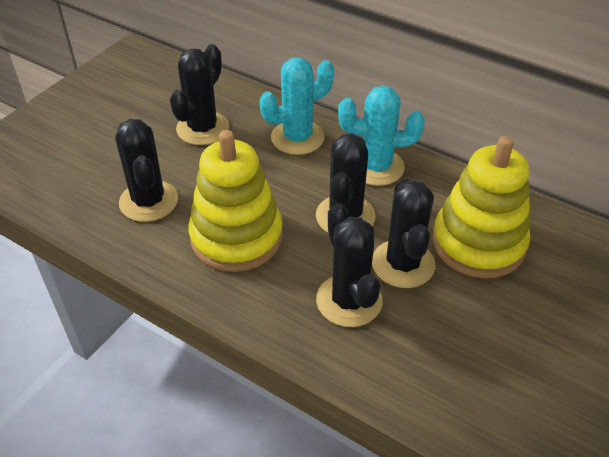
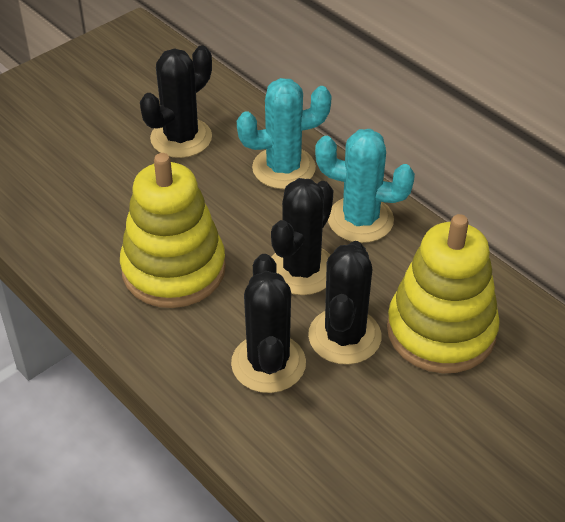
camera: 15 degrees right, 0 degrees up
(149, 201) = (94, 211): black cactus -> none

